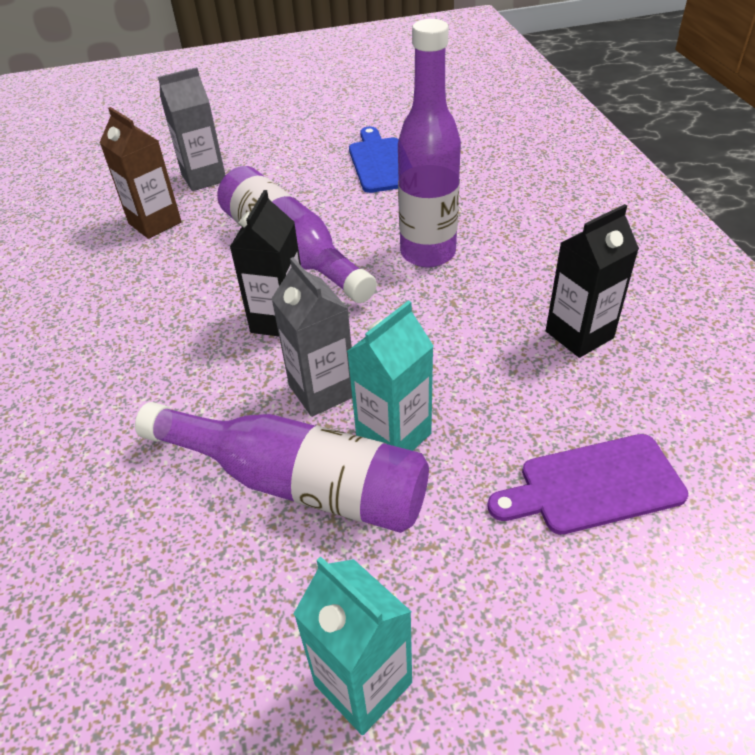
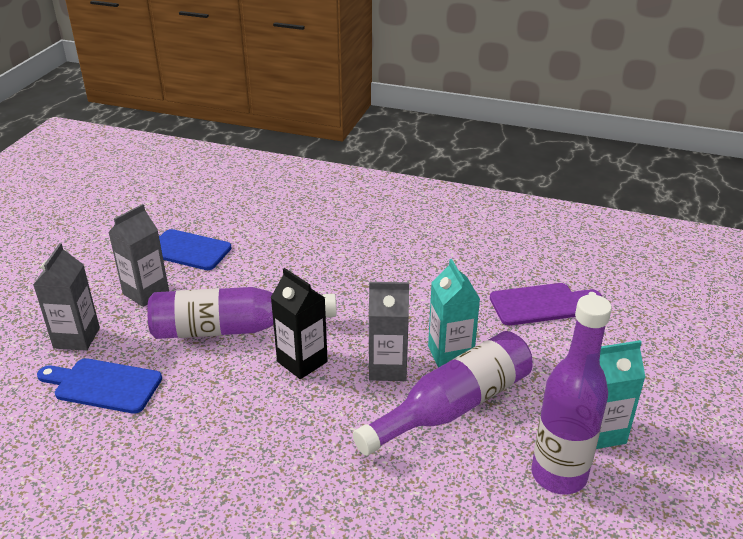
camera: 60 degrees left, 10 degrees down
(155, 223) = (103, 385): brown carton -> blue cutting board
(295, 177) = (146, 293): none -> grey carton
(428, 253) = (309, 274): purple bottle -> purple bottle (558, 475)
(579, 334) = (437, 256): black carton -> none
(593, 486) = (540, 304): purple cutting board -> purple cutting board turned 120 degrees counterclockwise

